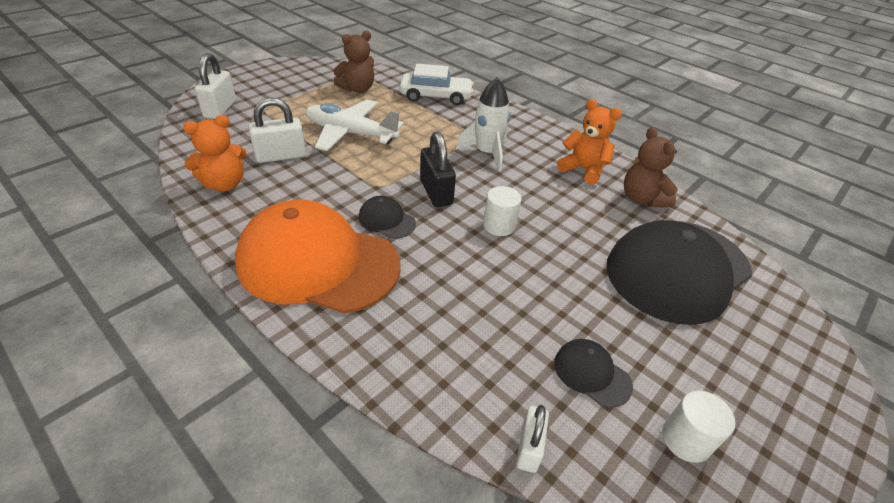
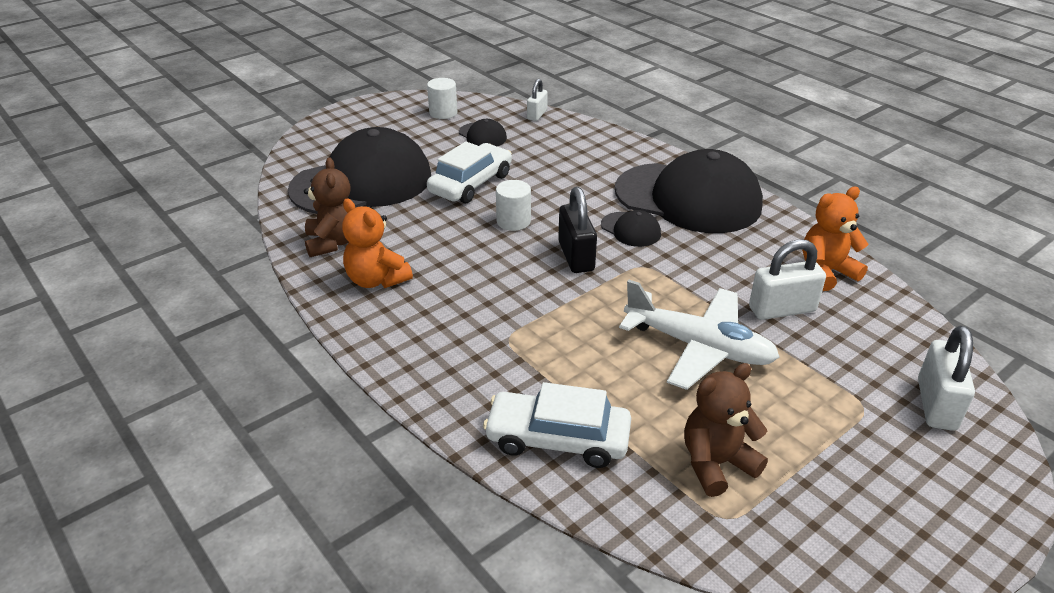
camera: 170 degrees left, 5 degrees down
(318, 263) = (688, 198): orange cap -> black cap
(487, 153) = (498, 308): white rocket -> none
(562, 274) = (471, 183): none -> white car

